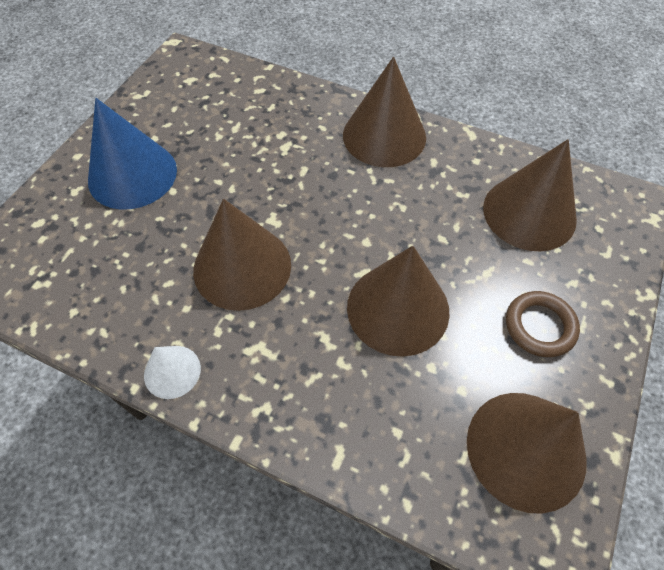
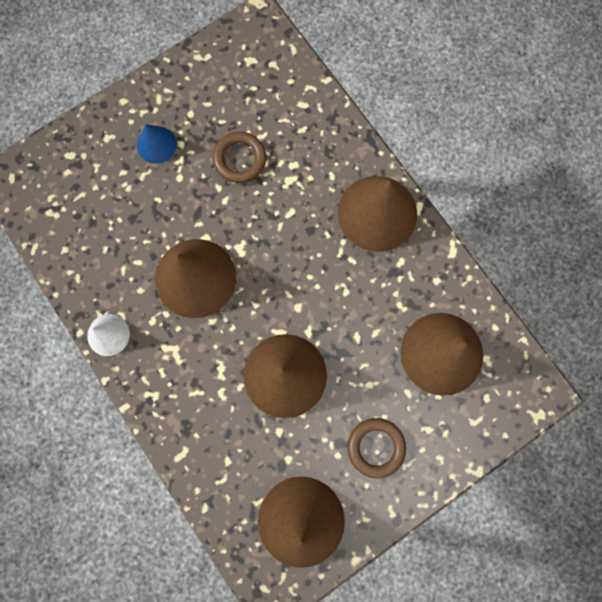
camera: 30 degrees right, 20 degrees up
(132, 174) = (156, 144): blue cone -> blue cone, size x0.51
(226, 151) = (240, 159): none -> brown ring

